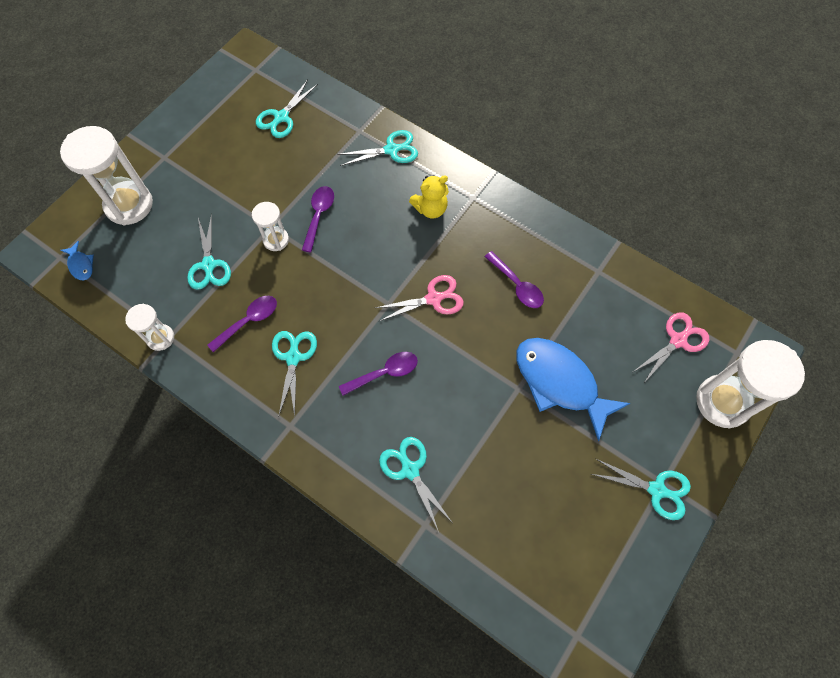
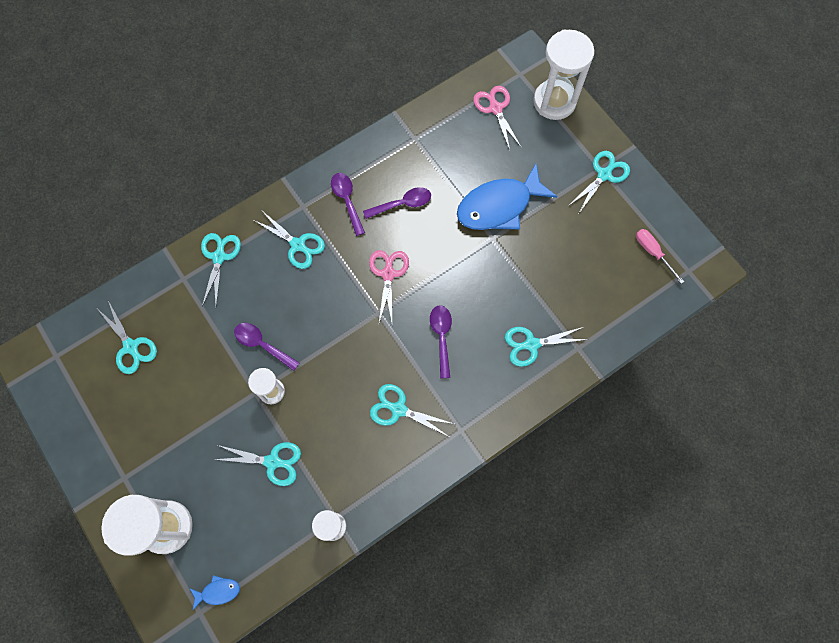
camera: 70 degrees left, 5 degrees up
(249, 321) = (347, 439): purple spoon -> purple spoon (347, 200)
(430, 209) = (298, 245): yellow teddy bear -> turquoise scissors
(581, 581) = (652, 252): none -> pink screwdriver

